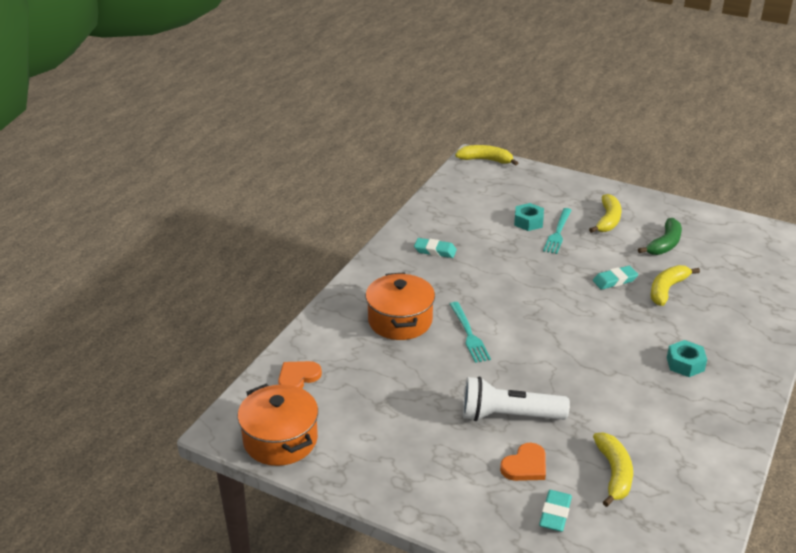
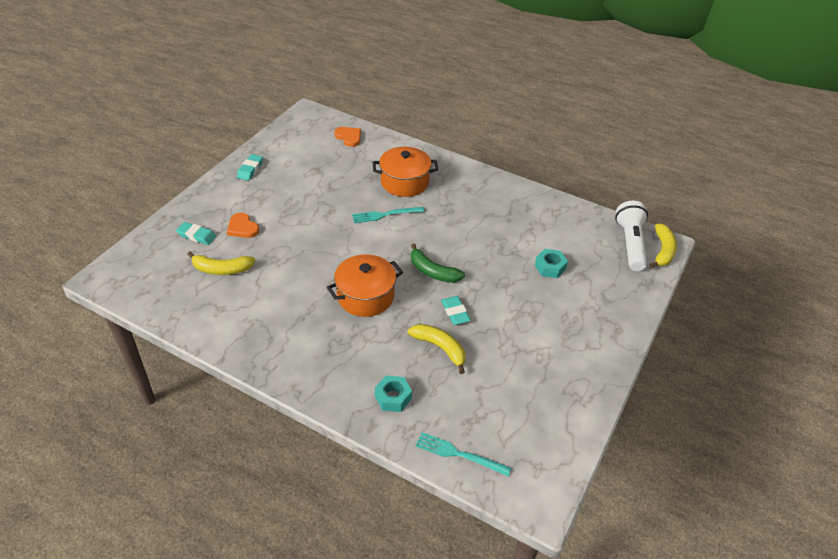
camera: 90 degrees right, 10 degrees up
(280, 440) = (293, 131): orange pot -> orange pot (365, 296)
(435, 251) = (497, 206): turquoise eraser -> turquoise eraser (250, 169)
(508, 416) = (292, 225): white flashlight -> white flashlight (630, 244)
(558, 233) = (532, 285): turquoise fork -> turquoise fork (458, 454)
(608, 220) = (560, 326): yellow banana -> none
(664, 244) = (519, 364): green banana -> green banana (433, 271)
(685, 364) = (331, 336): turquoise nut -> turquoise nut (393, 397)

